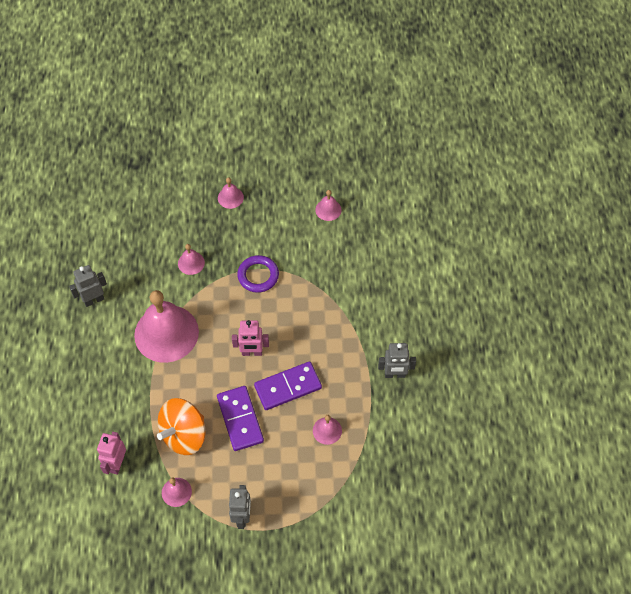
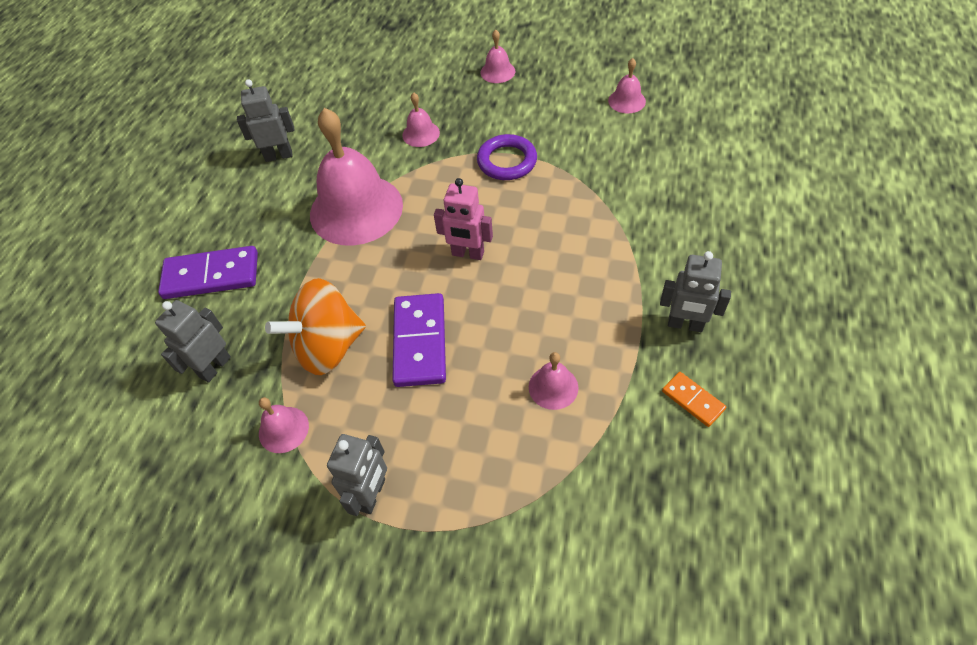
camera: 20 degrees right, 5 degrees down
(117, 463) = (215, 367): pink robot -> grey robot
(288, 387) = (507, 310): purple domino -> purple domino (211, 275)
(406, 421) = (692, 400): none -> orange domino

